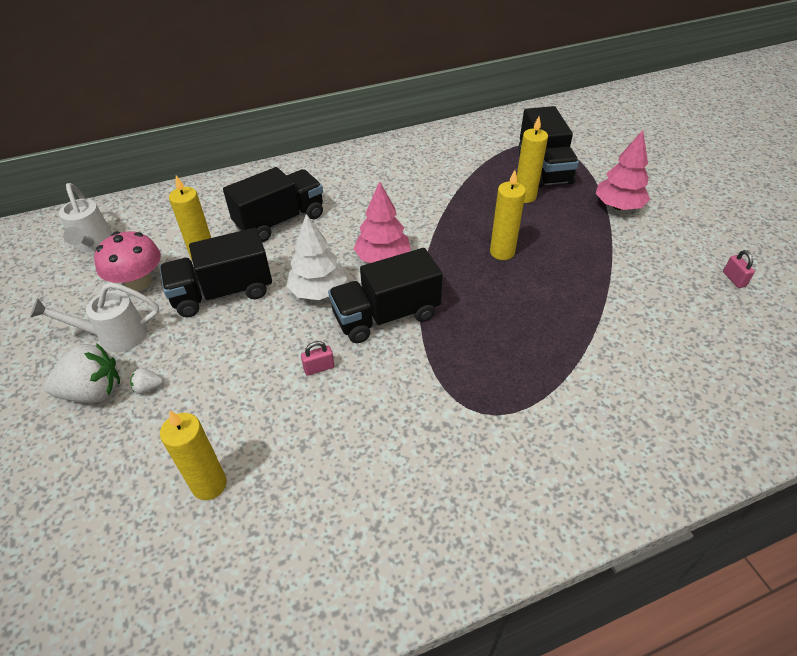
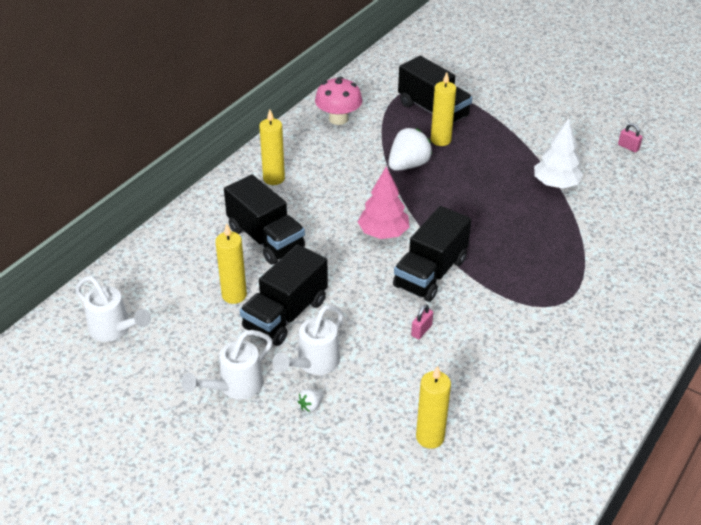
camera: 35 degrees left, 5 degrees down
(93, 392) = (270, 430): white strawberry -> white strawberry (408, 165)
(138, 282) = (202, 340): pink mushroom -> pink mushroom (338, 119)
(194, 349) = (313, 364): none -> white watering can
(280, 221) = (265, 239): black truck -> black truck turned 120 degrees clockwise
(318, 291) = (361, 279): white tree -> white tree (555, 184)
(502, 252) = (465, 191): yellow candle -> yellow candle (274, 178)
(618, 206) = (513, 122): pink tree -> none

